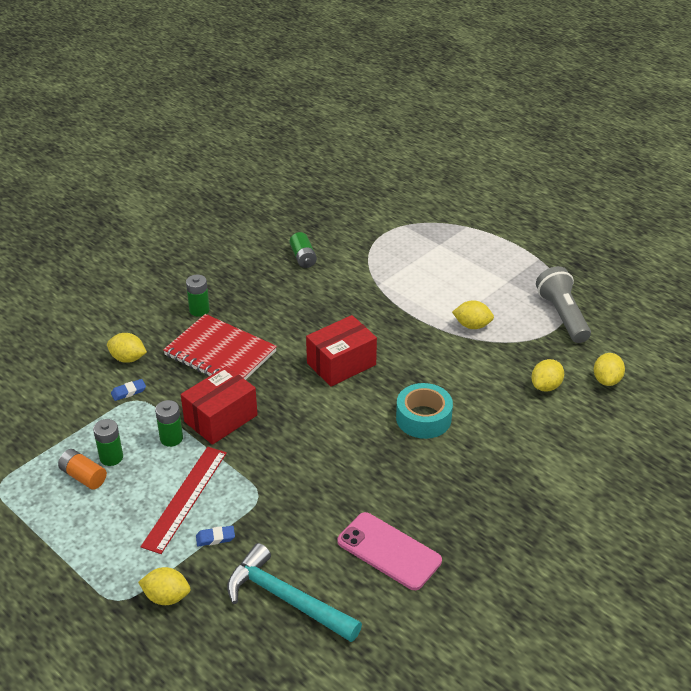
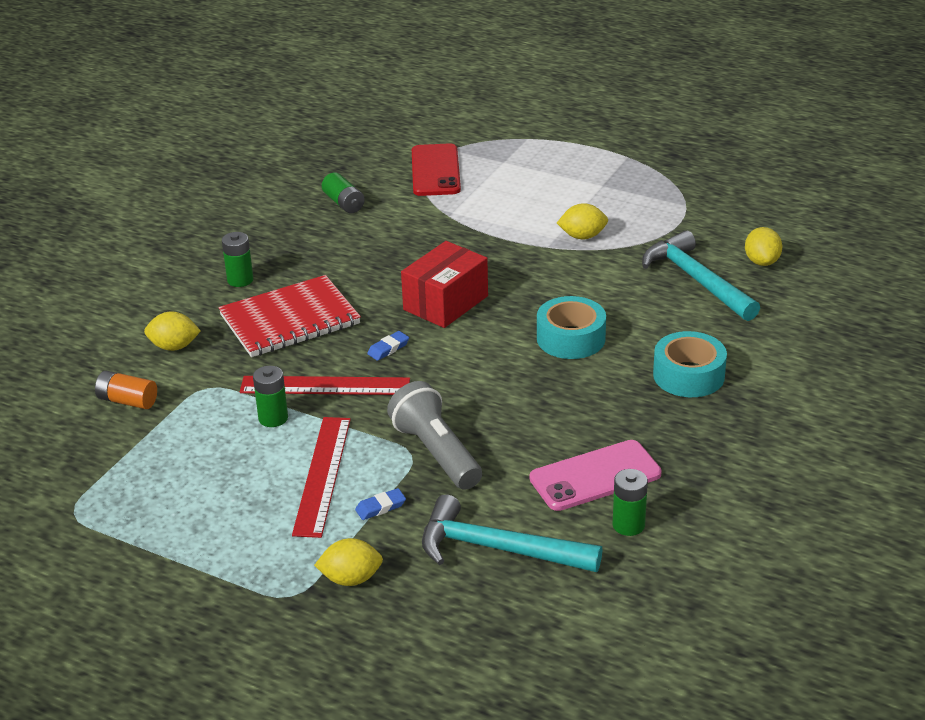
camera: 15 degrees left, 5 degrees down
(83, 476) = (180, 479): orange battery -> orange battery (127, 401)
(111, 457) = (206, 453): green battery -> green battery (628, 525)
(128, 392) = (193, 381): blue eraser -> blue eraser (388, 348)
(220, 354) = (290, 320): red notebook -> red notebook turned 45 degrees counterclockwise
(221, 418) = (325, 386): red box -> red ruler
(384, 242) = (435, 171): none -> red phone
(389, 551) = (595, 476): pink phone -> pink phone turned 45 degrees counterclockwise
(502, 474) = (688, 375): none -> turquoise tape
(546, 386) = (696, 280): yellow lemon -> turquoise hammer
(562, 316) = (682, 208): grey flashlight -> grey flashlight (436, 453)

